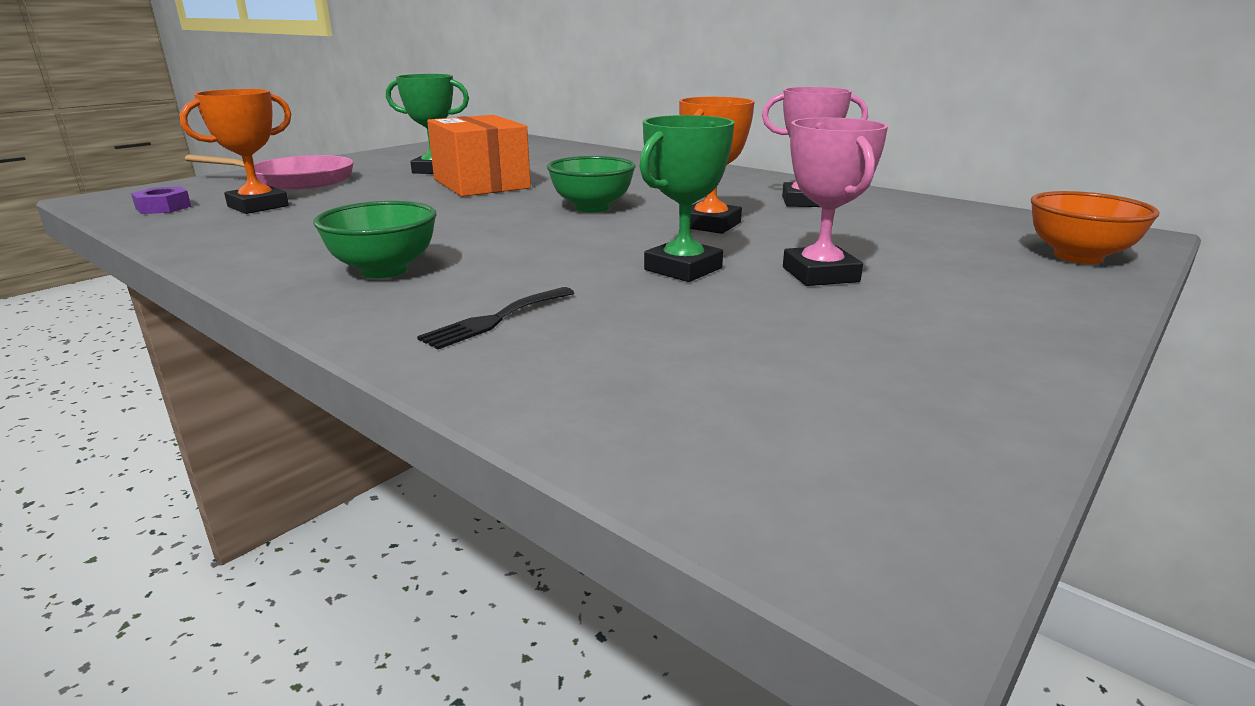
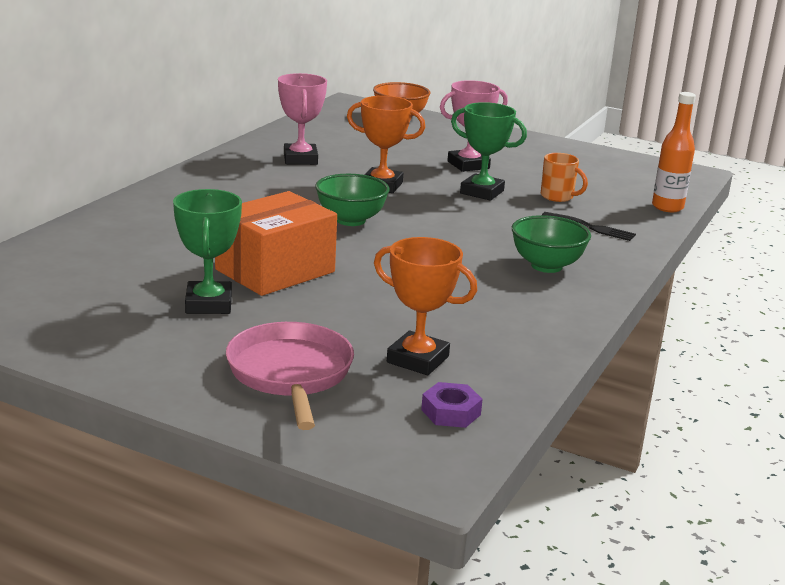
camera: 105 degrees left, 0 degrees up
(568, 421) = (667, 207): none -> orange bottle
(656, 317) = (558, 197): none -> orange mug

